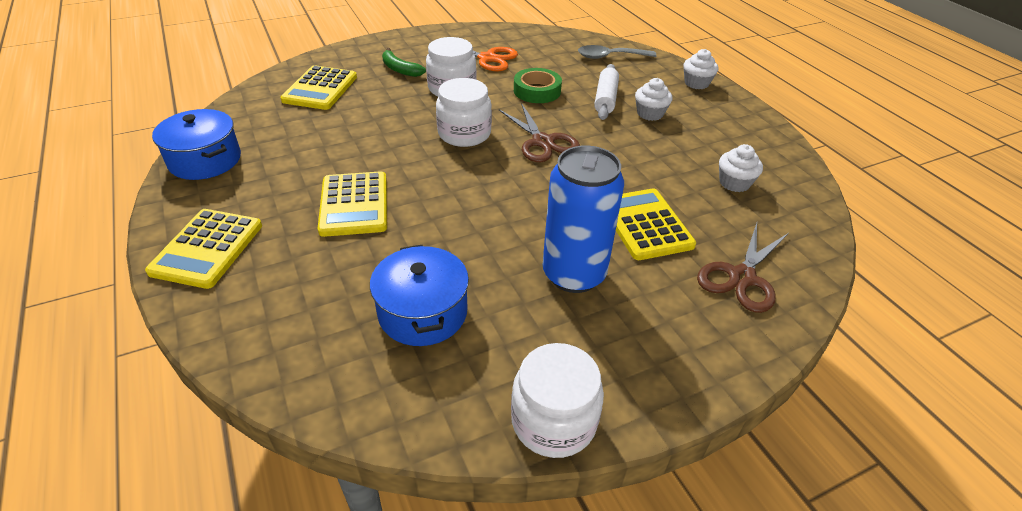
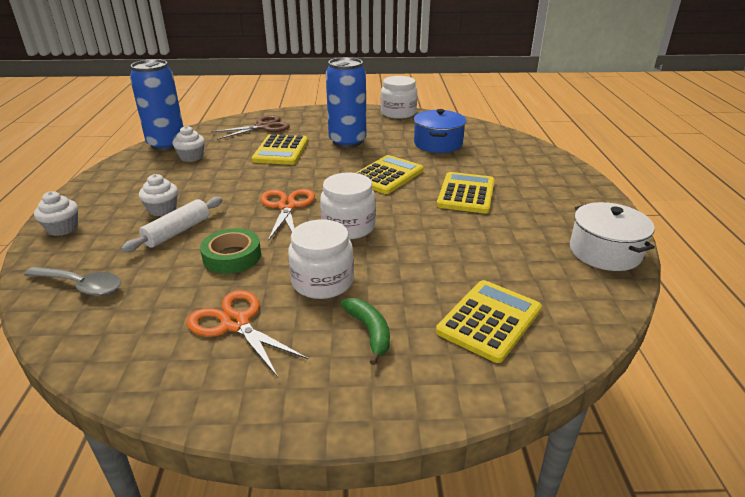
camera: 155 degrees left, 10 degrees down
(205, 160) = (605, 252): blue pot -> white pot
(207, 248) = (571, 189): yellow calculator -> yellow calculator (387, 175)
(542, 142) = (287, 206): brown scissors -> orange scissors
(801, 197) = (167, 144): none -> blue can

